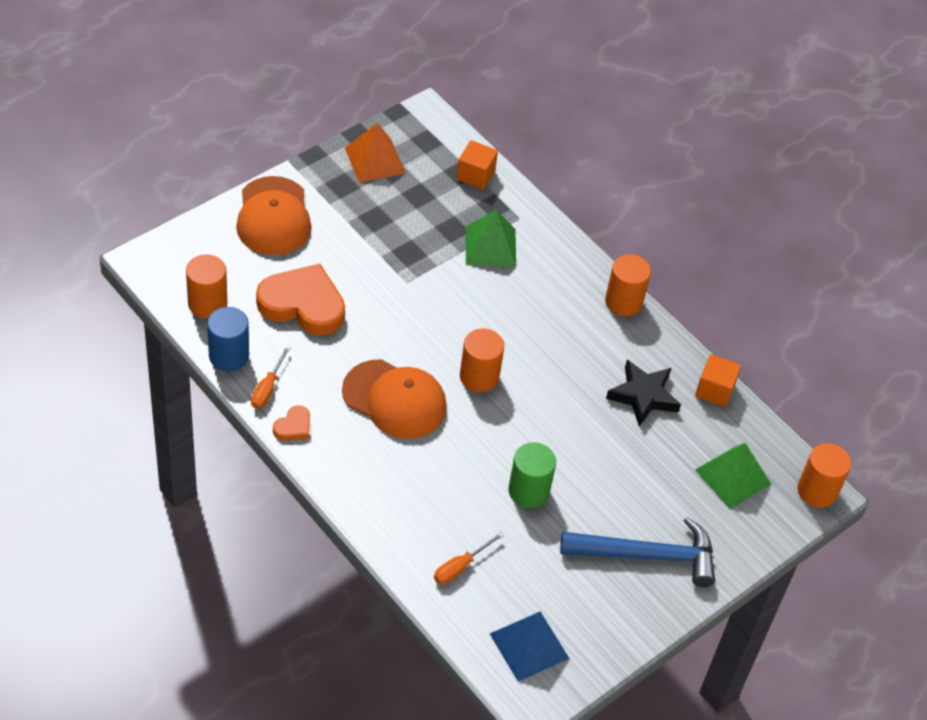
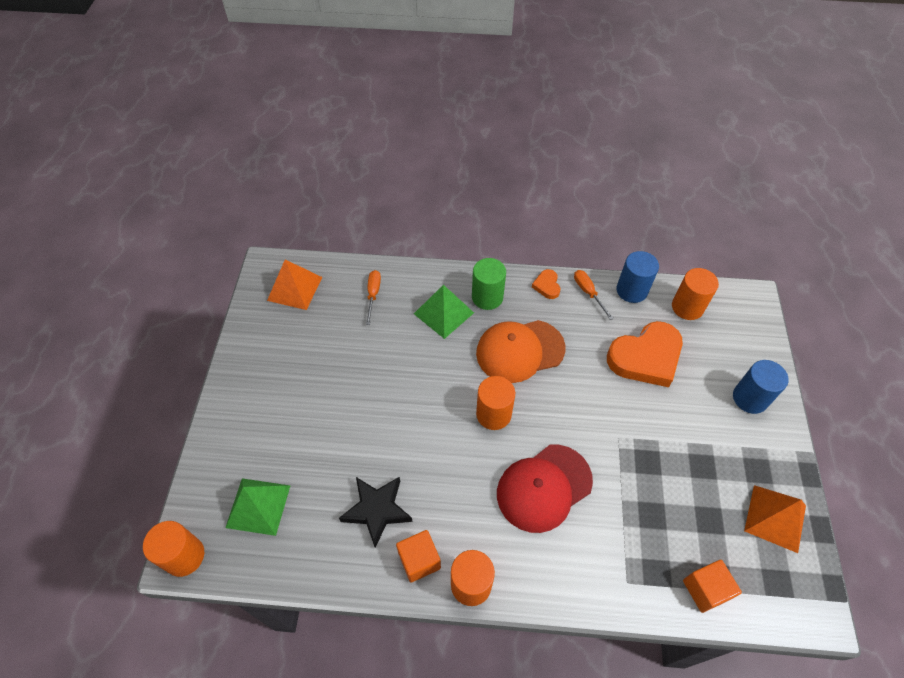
camera: 140 degrees right, 5 degrees up
(273, 217) = (750, 398): orange cap -> blue cylinder
(490, 246) = (611, 529): green pyramid -> green pyramid (443, 313)
(504, 304) = (544, 487): none -> red cap
(528, 491) = (382, 369): green cylinder -> green cylinder (487, 297)
(529, 646) = (294, 288): blue pyramid -> orange pyramid
(647, 555) = (272, 395): blue hammer -> none
(714, 390) = (330, 571): orange cube -> orange cube (419, 560)

